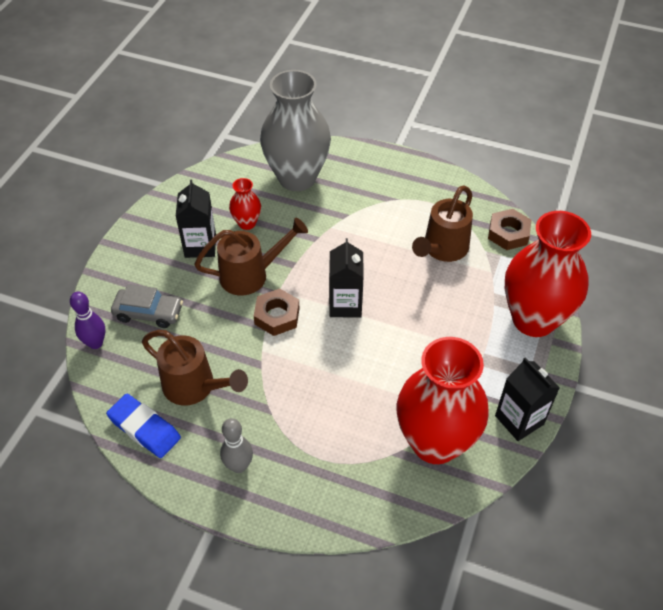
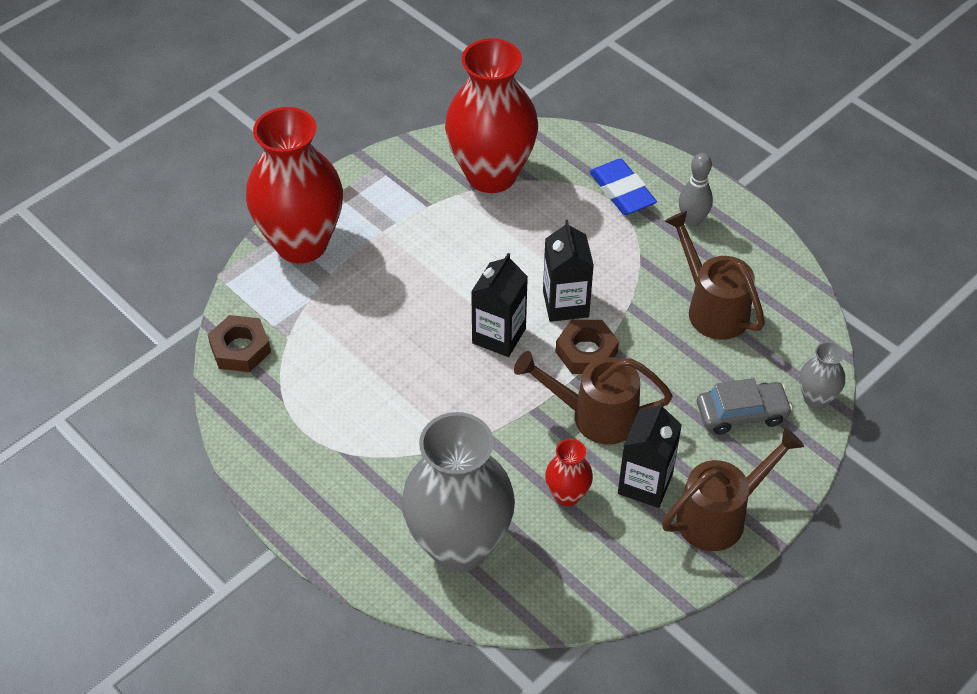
camera: 155 degrees left, 0 degrees up
(95, 343) = (816, 398): purple bowling pin -> grey vase
(144, 428) = (779, 286): blue eraser -> blue eraser (622, 191)
(149, 313) = (741, 413): grey car -> grey car turned 135 degrees clockwise
(442, 249) = (337, 359): brown watering can -> brown watering can (720, 515)
(519, 420) = (397, 164): black carton -> black carton (565, 304)

